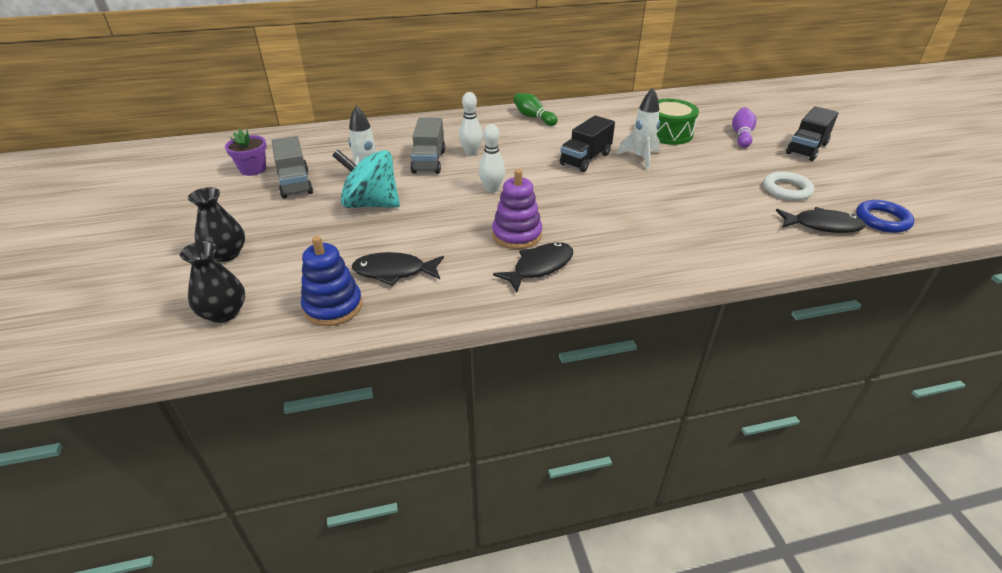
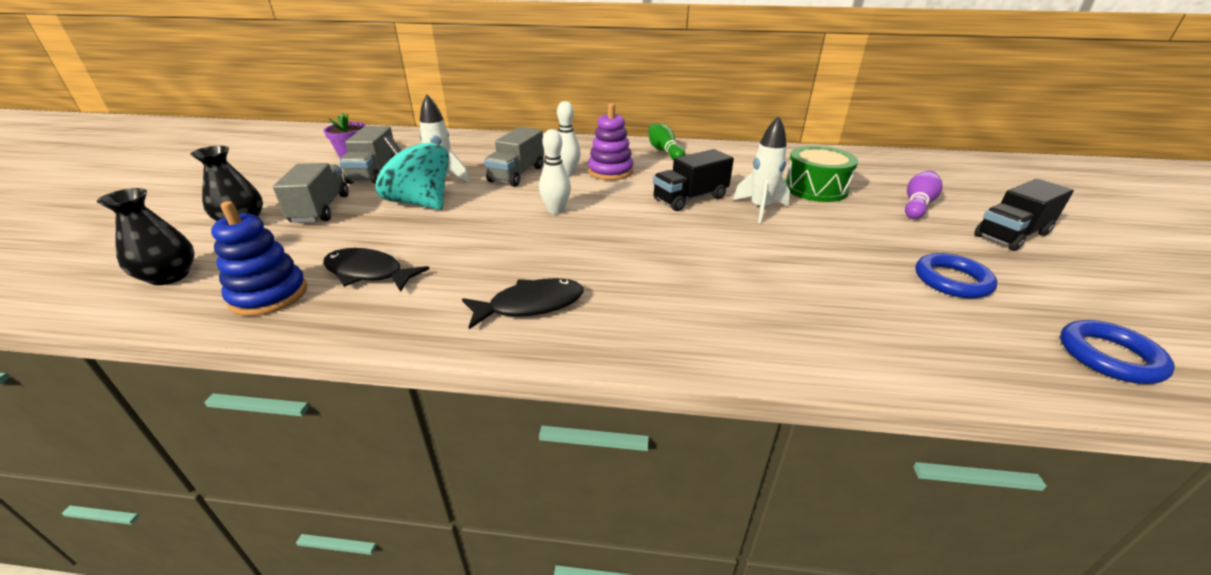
camera: 20 degrees right, 5 degrees down
(286, 227) = (320, 209): none -> grey truck
(517, 235) = (538, 263): purple stacking toy -> purple stacking toy (610, 171)
(787, 190) = (952, 280): white ring -> blue ring
(822, 225) = (989, 342): black fish -> none

